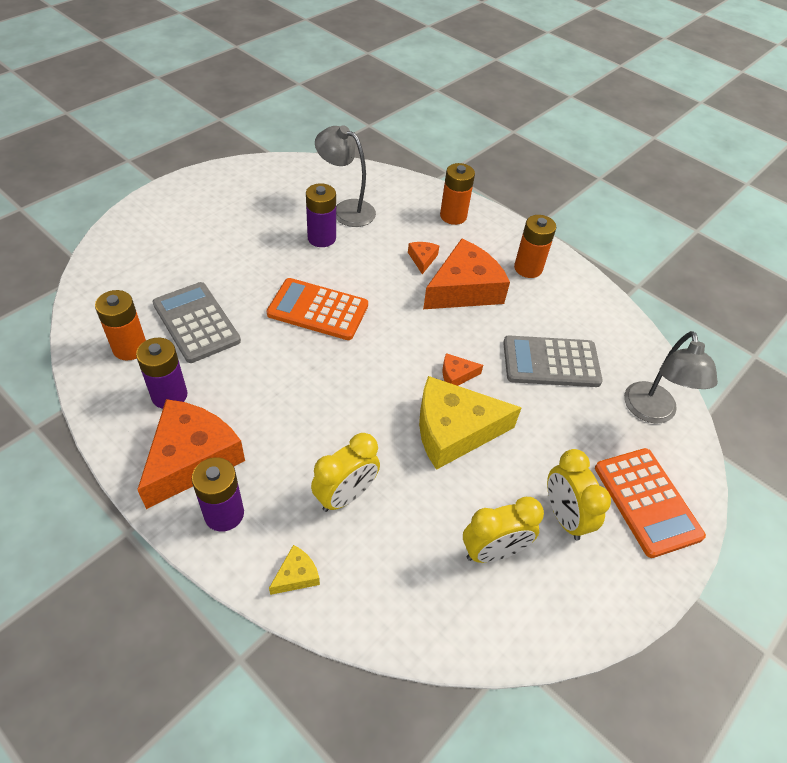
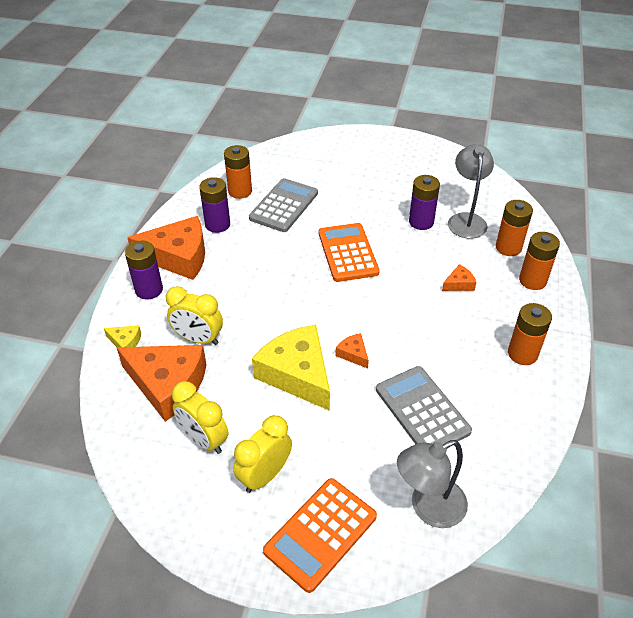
camera: 65 degrees right, 5 degrees down
(403, 206) = (508, 247): none -> orange battery
(464, 289) = (451, 322): orange cheese -> orange cheese (168, 384)

